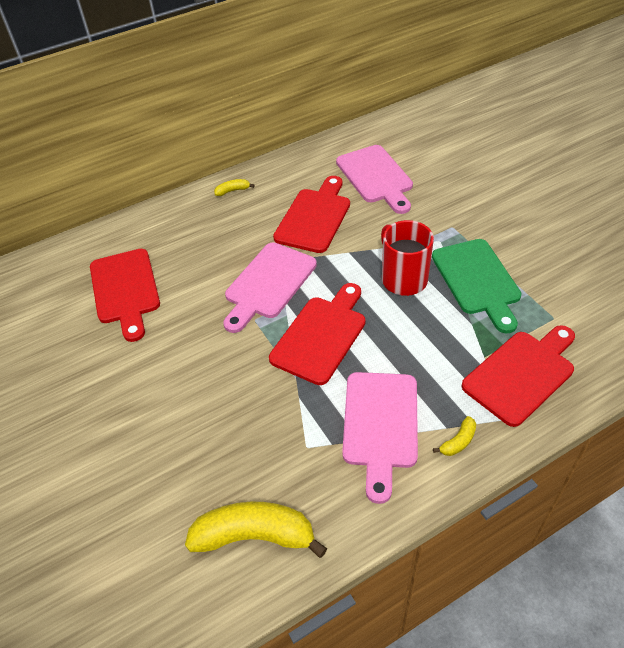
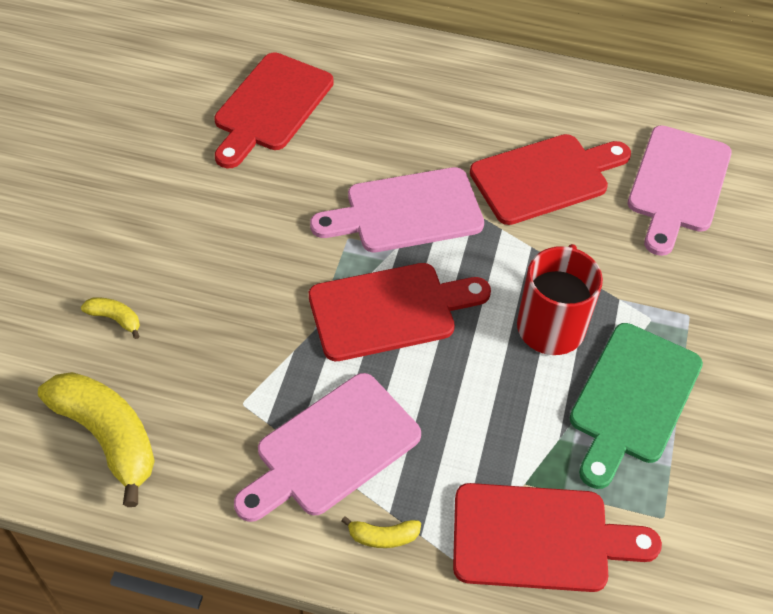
camera: 40 degrees right, 5 degrees up
(233, 191) = (497, 79): yellow banana -> yellow banana (115, 319)

